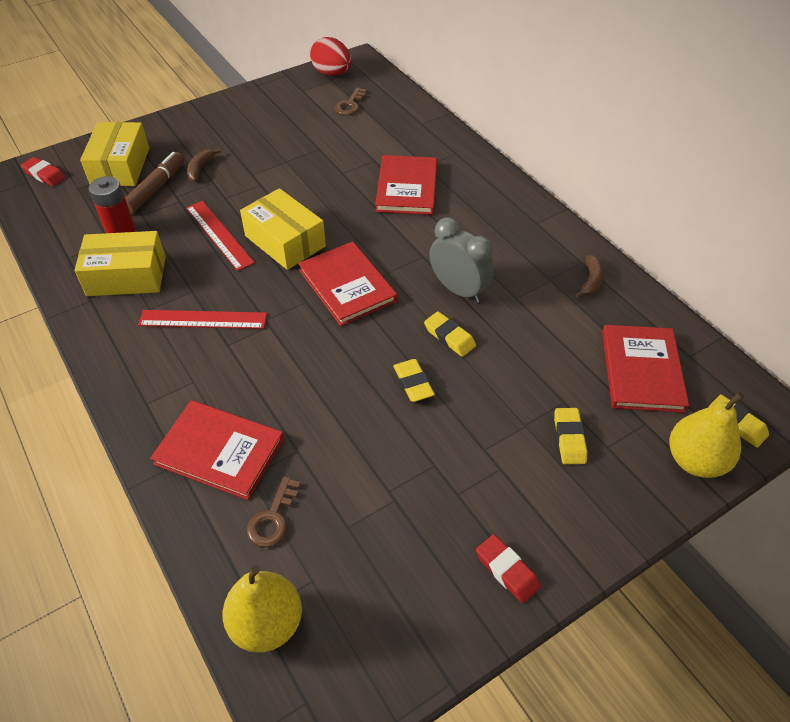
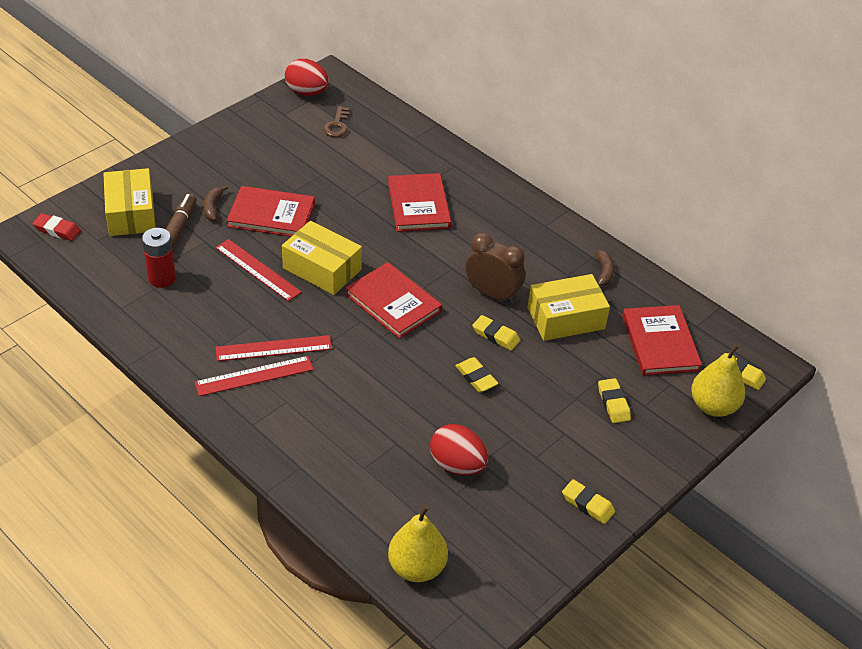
camera: 15 degrees left, 5 degrees down
(126, 276) = (186, 318): yellow box -> yellow box (566, 318)
(170, 347) = (254, 376): none -> red ruler
(219, 451) = (332, 453): red book -> red book (271, 215)
(273, 518) = (395, 495): brown key -> none
(359, 490) = (457, 465): none -> red egg
(458, 290) = (492, 294): grey clock -> brown clock
(507, 570) = (587, 504): red eraser -> yellow eraser

